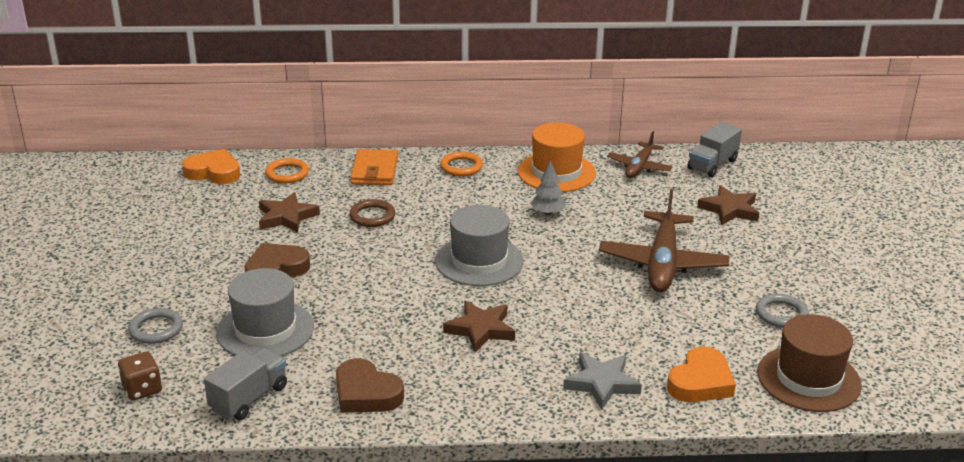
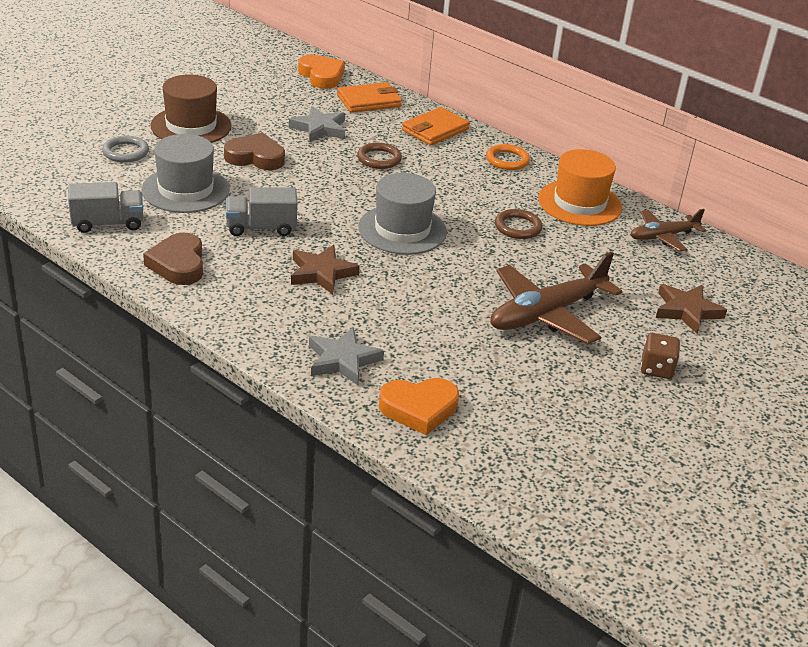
camera: 40 degrees right, 5 degrees up
(142, 389) = (62, 181): brown dice -> brown dice (656, 369)
(286, 217) = (319, 128): brown star -> grey star
(287, 174) = (369, 101): orange ring -> orange wallet
(548, 213) = (518, 227): grey tree -> brown ring
(712, 164) = (738, 270): grey truck -> grey truck (261, 228)
(781, 314) = (581, 409): grey ring -> none
(808, 379) = (513, 466): brown hat -> brown hat (191, 126)

